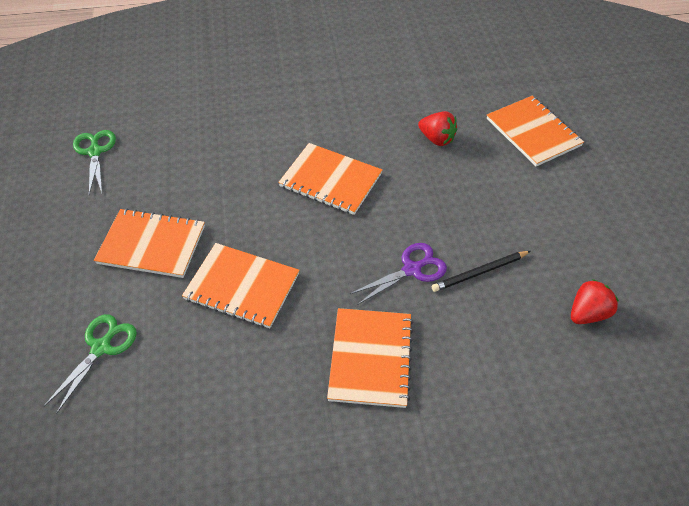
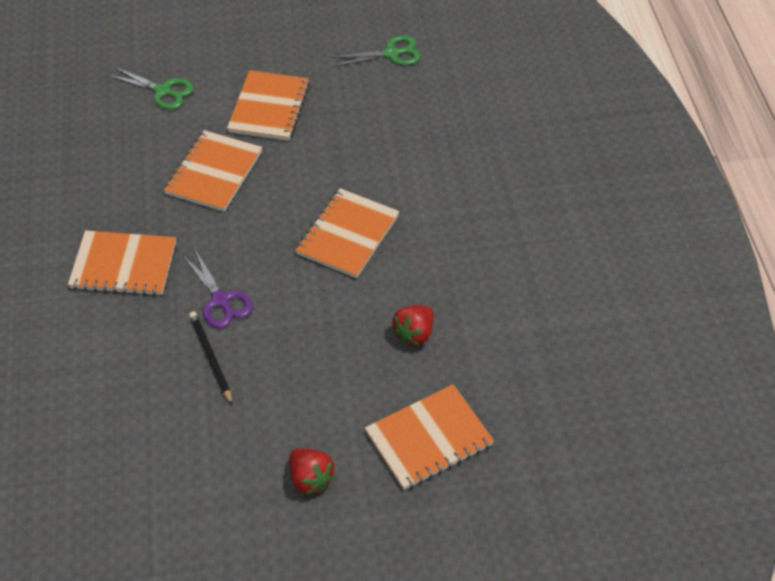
camera: 90 degrees right, 0 degrees up
(587, 313) = (147, 449): red strawberry -> red strawberry (310, 479)

